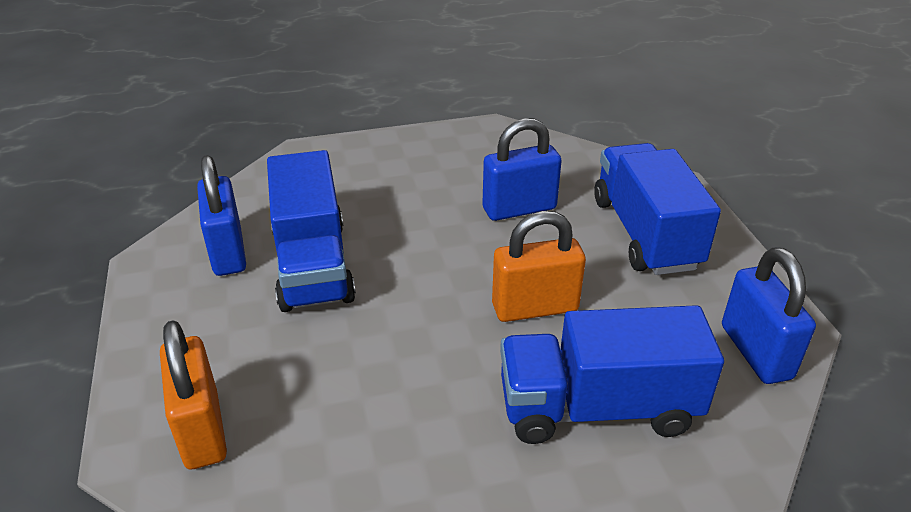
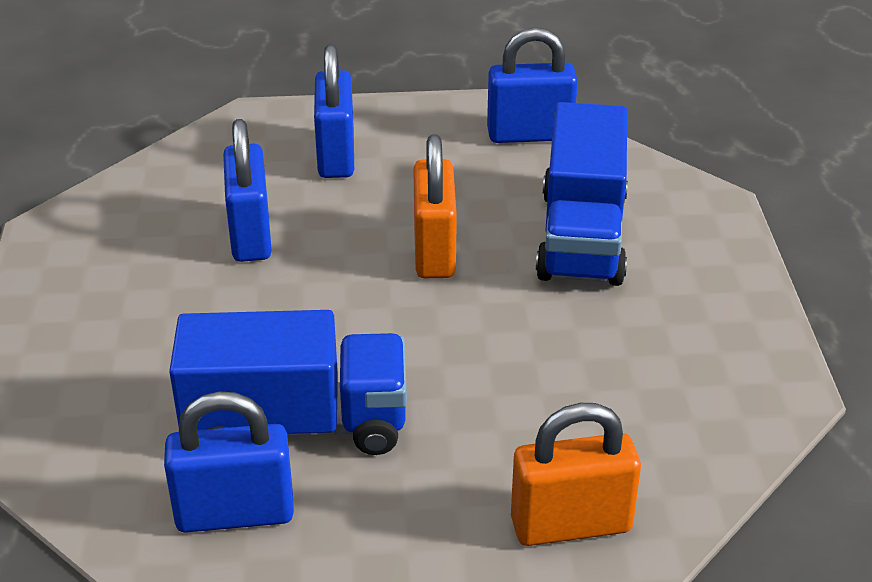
camera: 80 degrees left, 0 degrees up
(645, 233) = (336, 156): blue truck -> blue padlock

